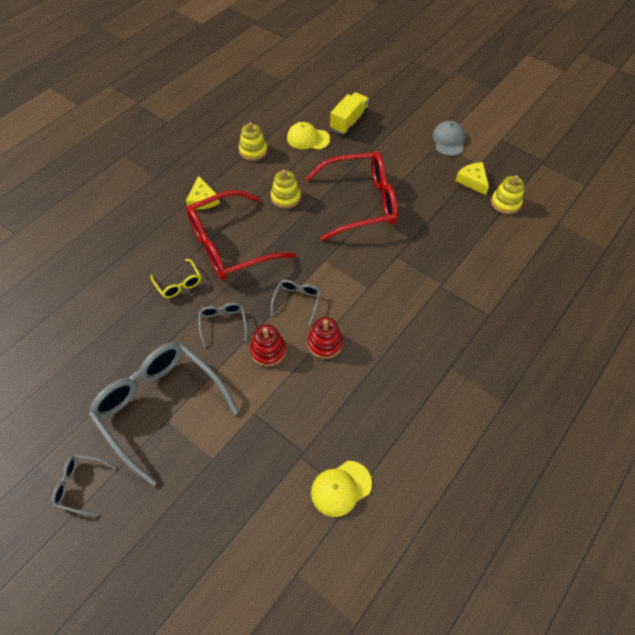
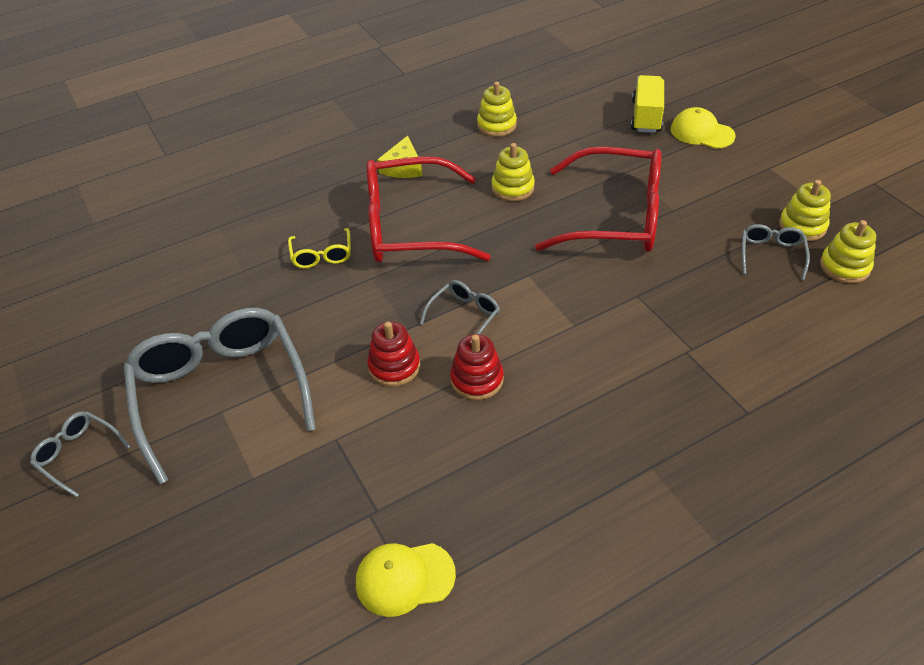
camera: 25 degrees right, 10 degrees down
(223, 323) = (353, 316): grey glasses -> grey glasses (771, 254)
(308, 138) = (578, 125): yellow cap -> yellow cap (702, 132)
(349, 122) = (646, 116): yellow truck -> yellow truck turned 45 degrees counterclockwise
(448, 140) = (787, 167): grey cap -> none
(472, 181) = (802, 226): yellow cheese -> yellow stacking toy

